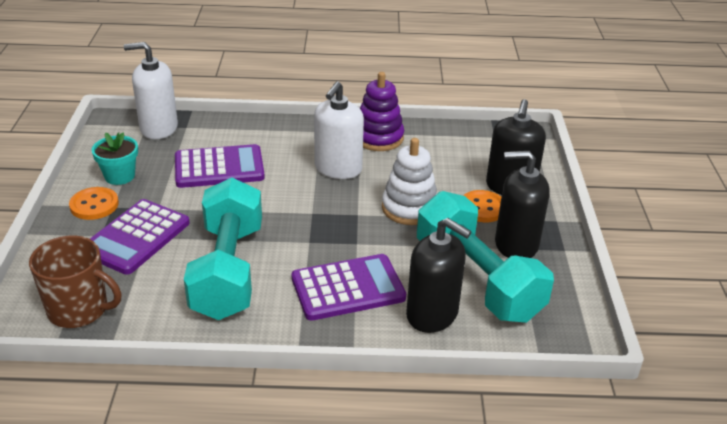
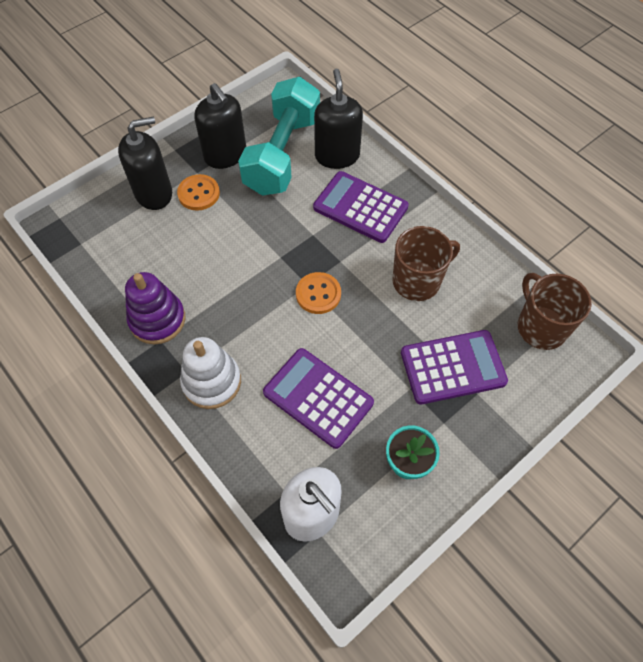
camera: 130 degrees left, 25 degrees up
(94, 205) = (457, 438): orange button -> orange button (318, 294)
(228, 270) = (417, 281): turquoise dumbbell -> brown mug
(338, 169) = (234, 312): white soap dispenser -> none
(409, 208) = (241, 232): white stacking toy -> white stacking toy (212, 382)

